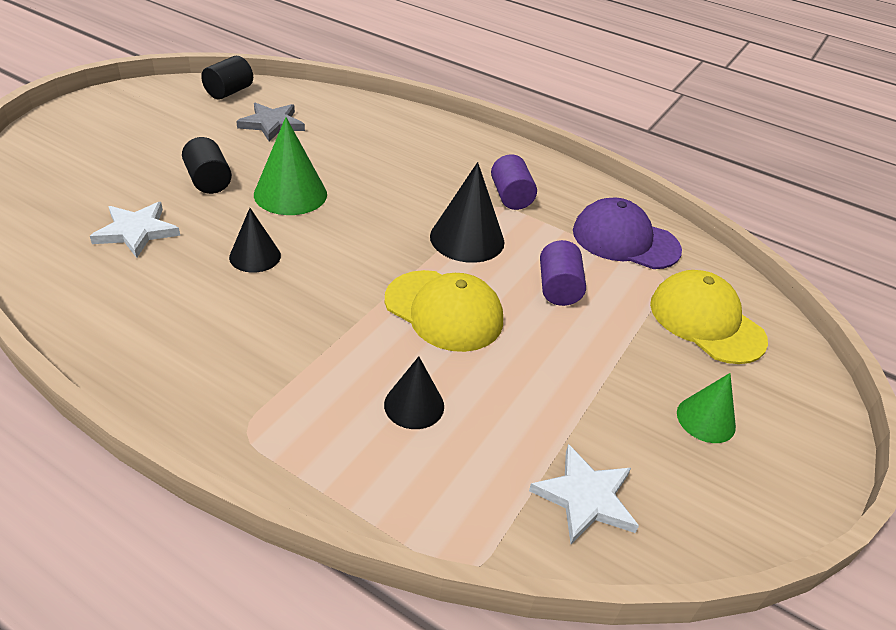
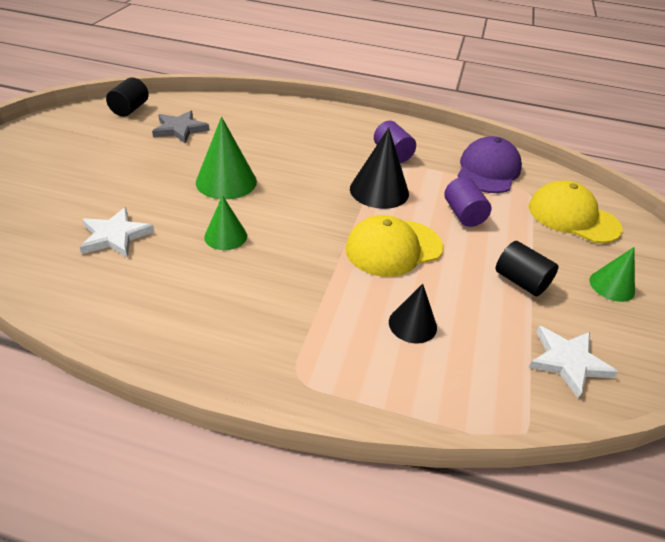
camera: 15 degrees left, 0 degrees up
(209, 181) = (153, 183): black cylinder -> black cylinder (520, 281)
(255, 256) = (225, 236): black cone -> green cone
(444, 311) = (393, 248): yellow cap -> yellow cap turned 135 degrees clockwise
(625, 240) = (488, 170): purple cap -> purple cap turned 105 degrees clockwise

